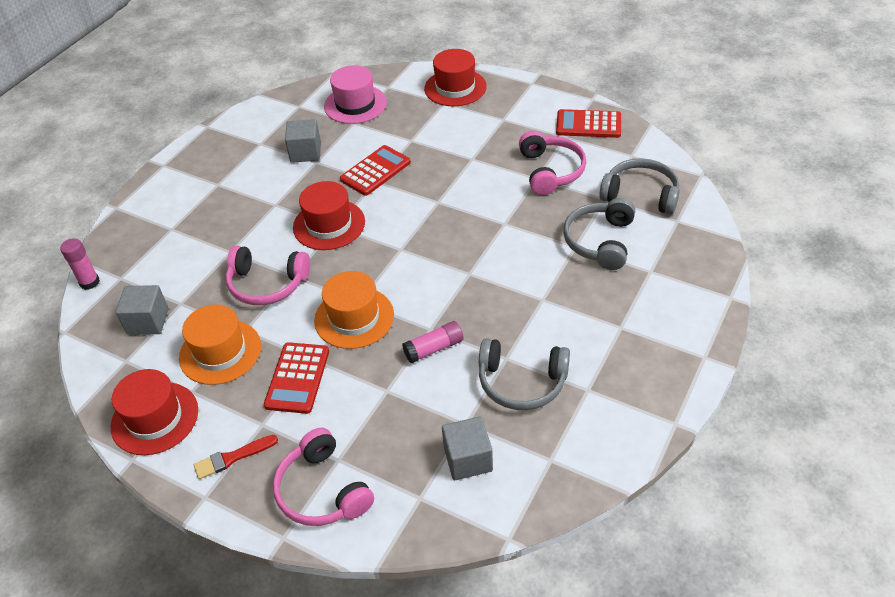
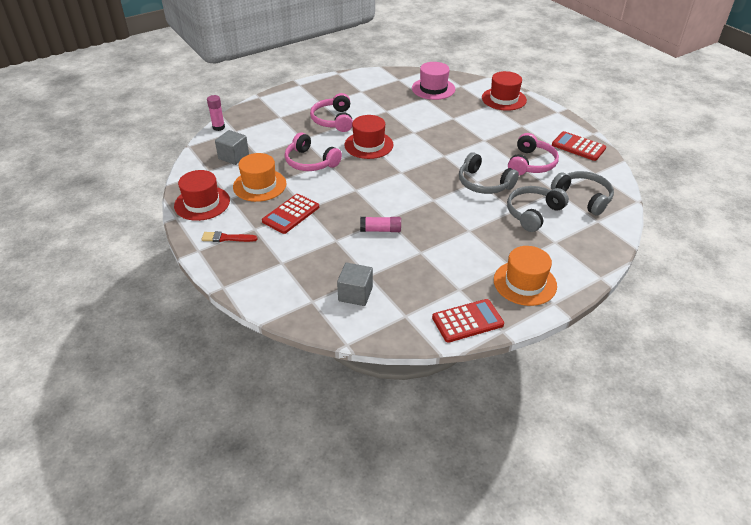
camera: 25 degrees right, 5 degrees down
(305, 152) = (384, 104): grey cube -> none
(322, 490) = (261, 274): pink headphones -> pink headphones (333, 120)
(354, 317) = (346, 197): orange hat -> orange hat (525, 283)
(375, 171) = (418, 127): red calculator -> red calculator (467, 321)
(521, 382) = (420, 268): grey headphones -> grey headphones (483, 183)

